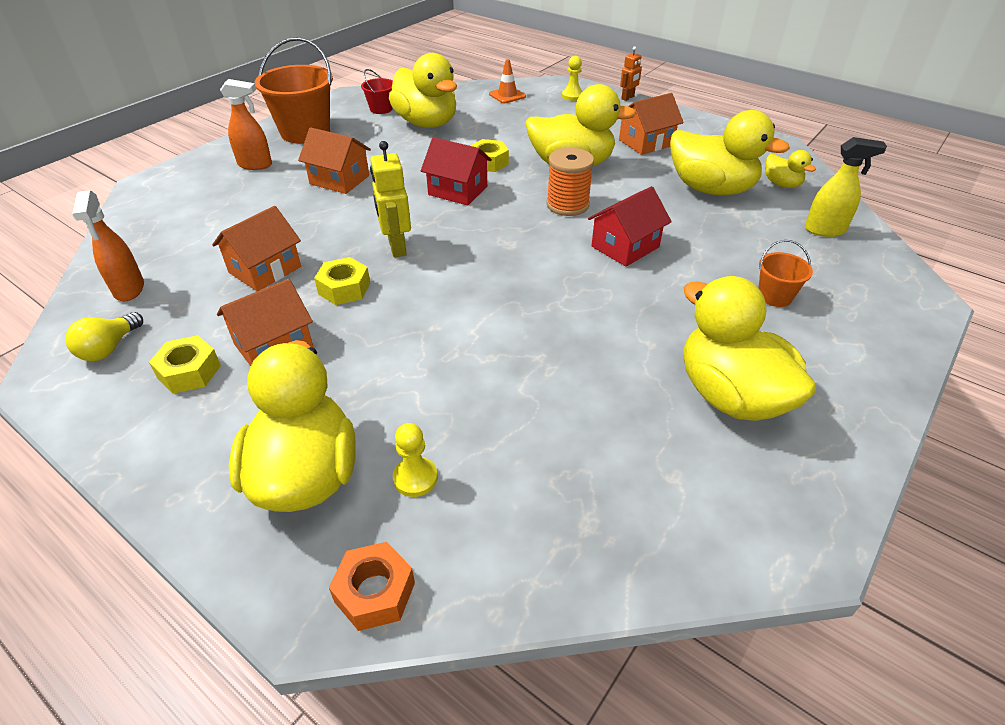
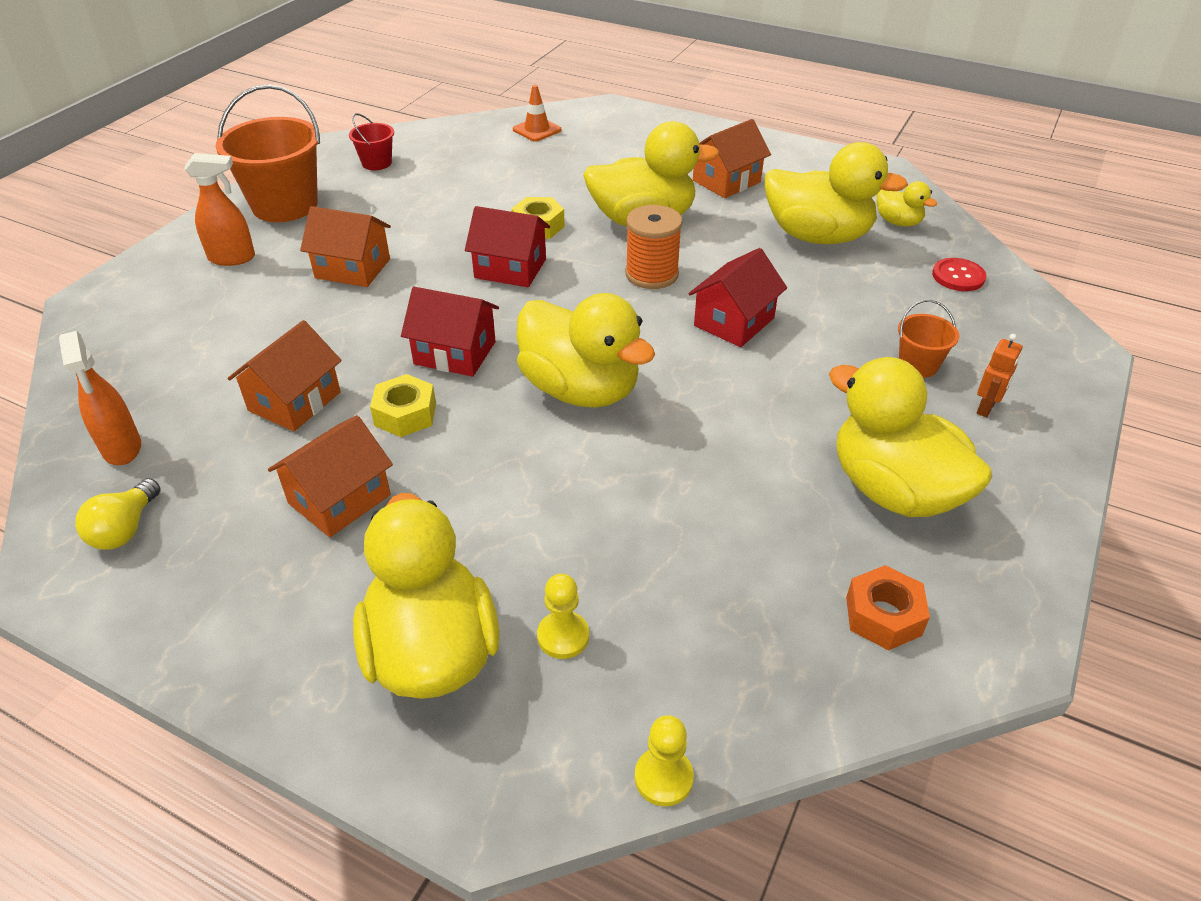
camera: 10 degrees left, 0 degrees up
(189, 372) = (242, 546): yellow nut -> none
(375, 592) = (555, 772): orange nut -> orange nut (883, 616)
(396, 247) = (455, 353): yellow robot -> red house
(427, 123) = (443, 178): yellow duck -> yellow duck (580, 389)
(572, 96) = (620, 124): yellow pawn -> yellow pawn (663, 778)
(628, 98) = (690, 121): orange robot -> orange robot (986, 408)
(825, 230) = (958, 276): yellow spray bottle -> red button

